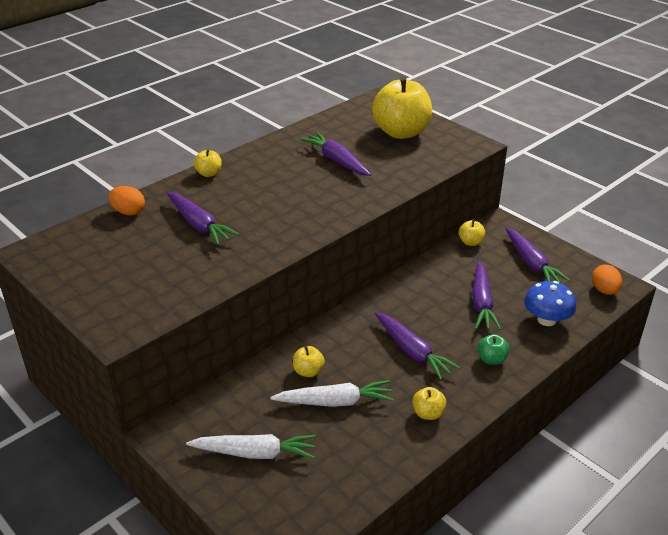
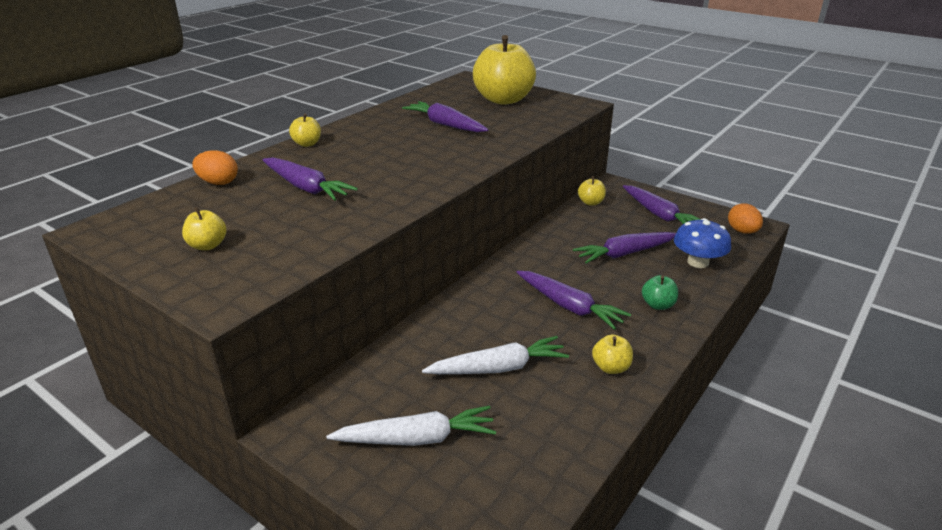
camera: 10 degrees left, 5 degrees down
(308, 371) = (457, 339): yellow apple -> yellow apple (207, 245)
(481, 303) = (624, 254): purple carrot -> purple carrot turned 75 degrees clockwise

